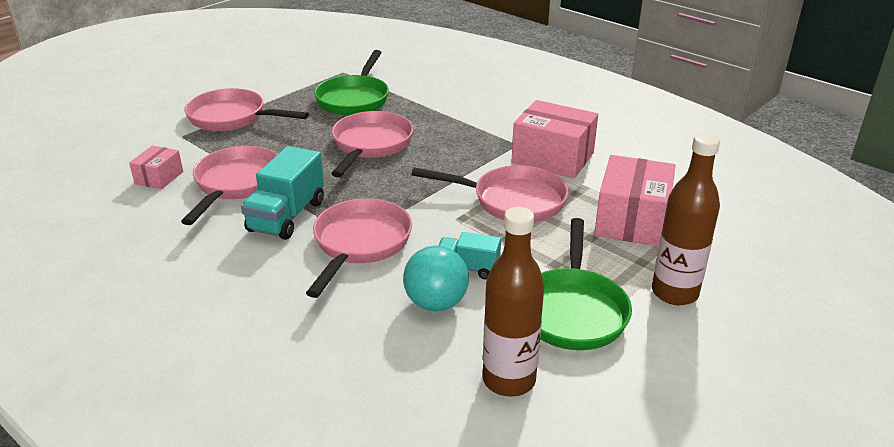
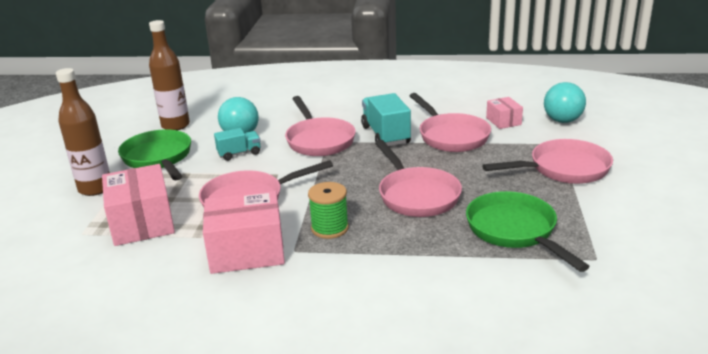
camera: 145 degrees right, 5 degrees down
(119, 154) = (562, 121): none -> turquoise ball
(471, 149) = (329, 228): none -> green spool

